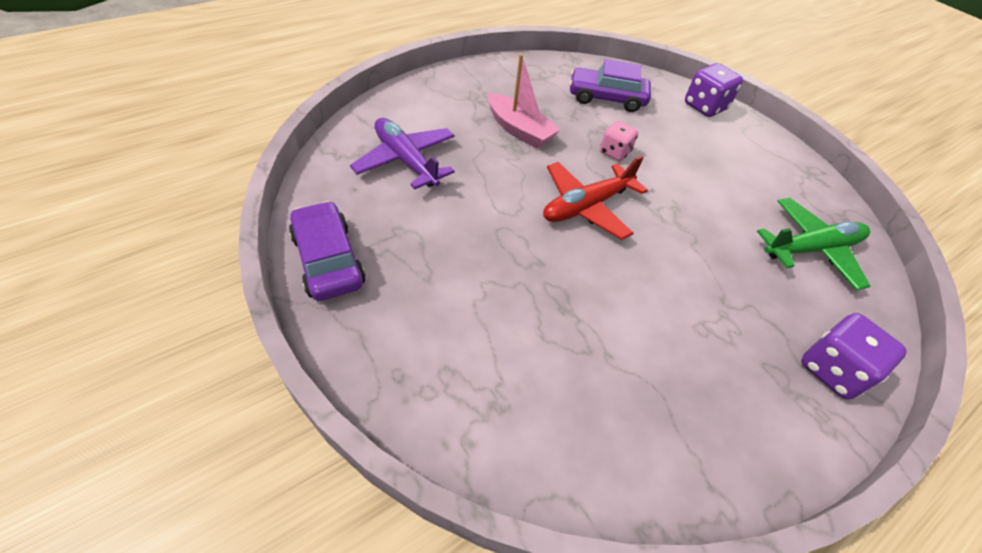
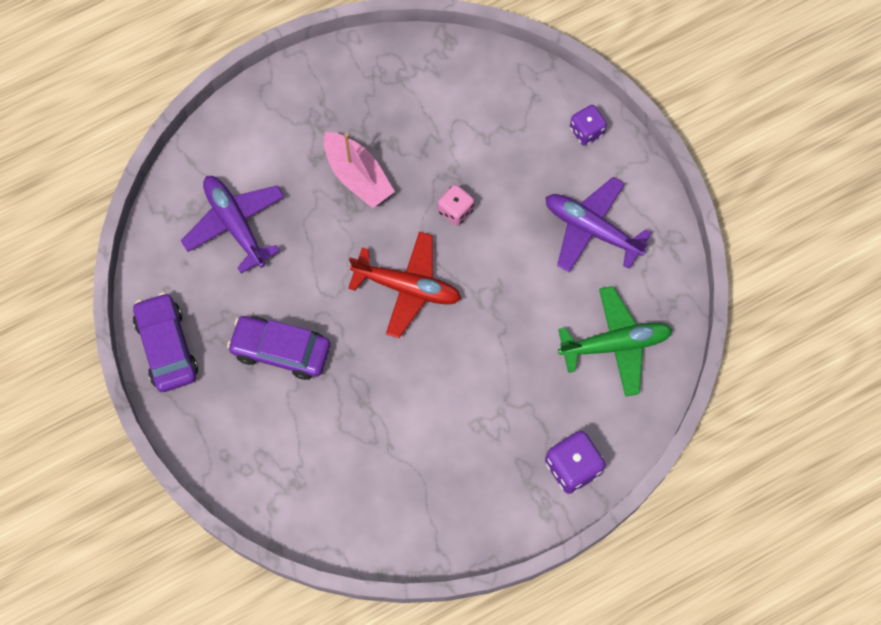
camera: 10 degrees right, 20 degrees up
(586, 206) = (407, 287): red plane -> red plane turned 135 degrees counterclockwise
(606, 98) = (469, 118): purple car -> purple car (281, 350)
(705, 107) = (586, 131): purple dice -> purple dice, size x0.66
(741, 165) = (592, 229): none -> purple plane

